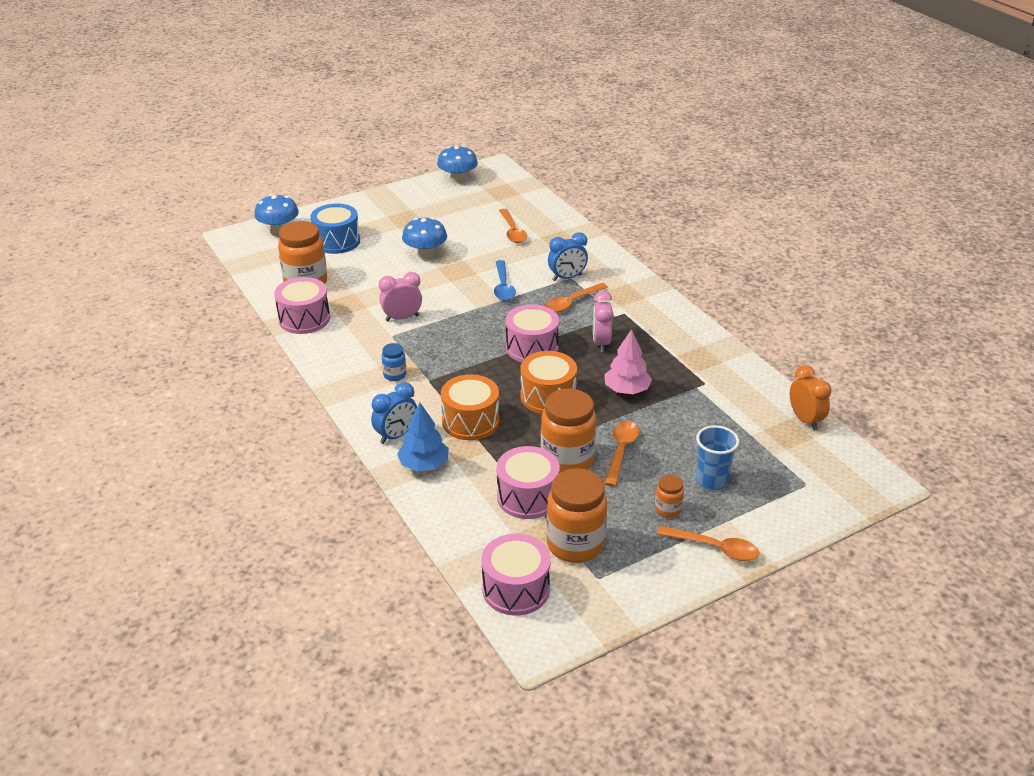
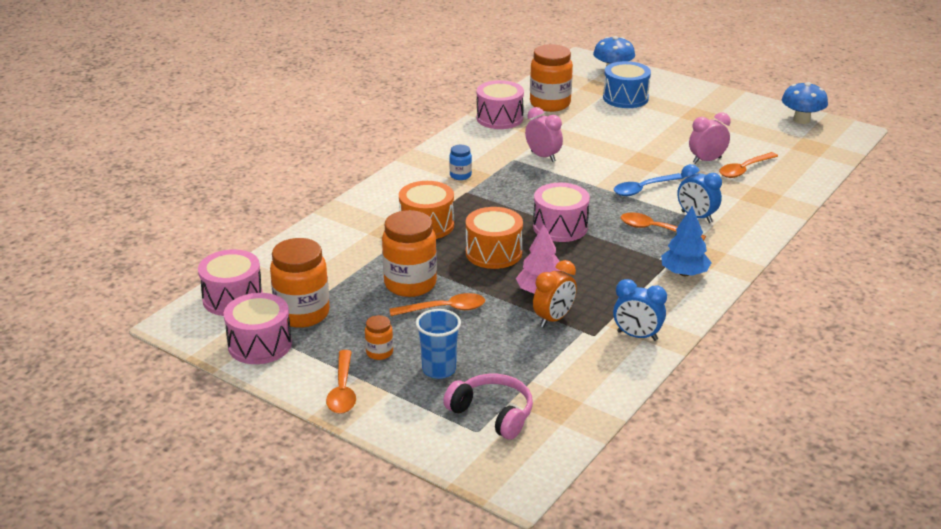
camera: 65 degrees right, 5 degrees down
(396, 435) = (382, 198): blue clock -> blue clock (637, 336)
(424, 465) = (354, 219): blue tree -> blue tree (684, 273)
(425, 254) = (652, 140): blue mushroom -> none
(527, 497) = (347, 276): pink drum -> pink drum (260, 344)
(601, 343) = (604, 261): pink clock -> pink clock (706, 160)
(786, 469) = (492, 414): none -> pink headphones
(805, 420) = (587, 412): orange clock -> orange clock (554, 319)

